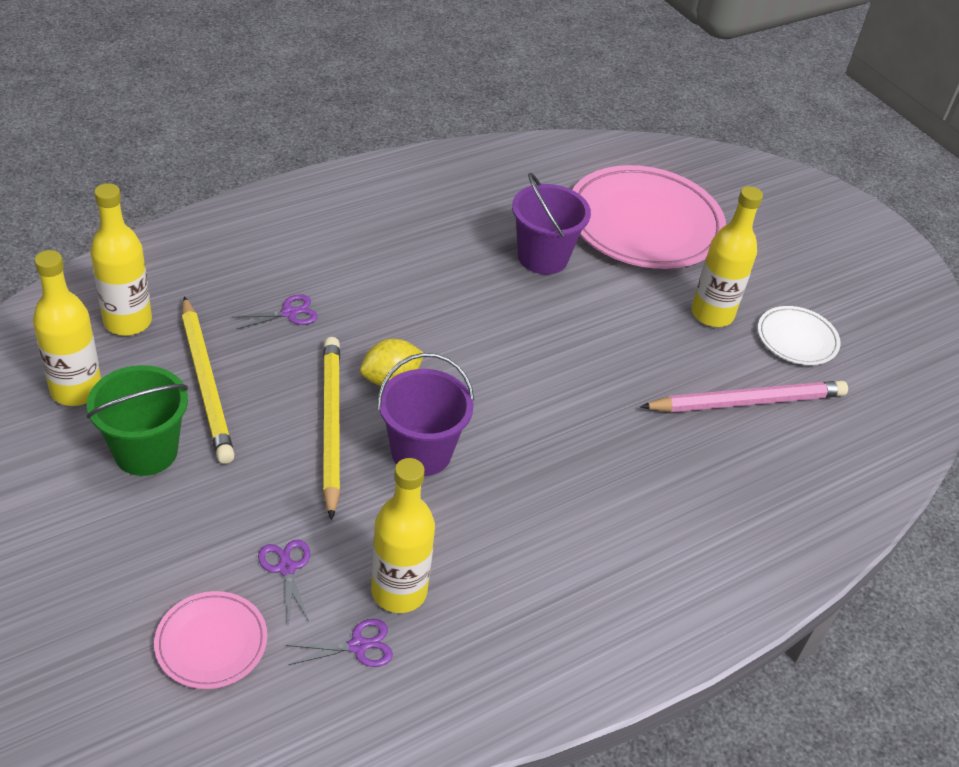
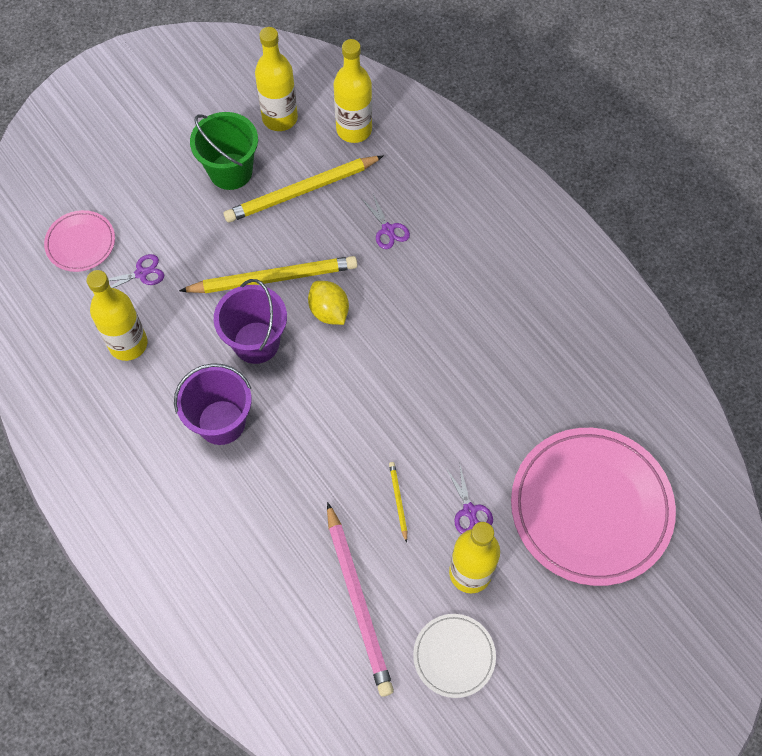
camera: 90 degrees right, 20 degrees up
(358, 646) = (83, 325): purple scissors -> purple scissors (469, 510)
(542, 257) = (511, 415): purple bucket -> purple bucket (221, 422)
(635, 354) = (398, 501): none -> yellow pencil

